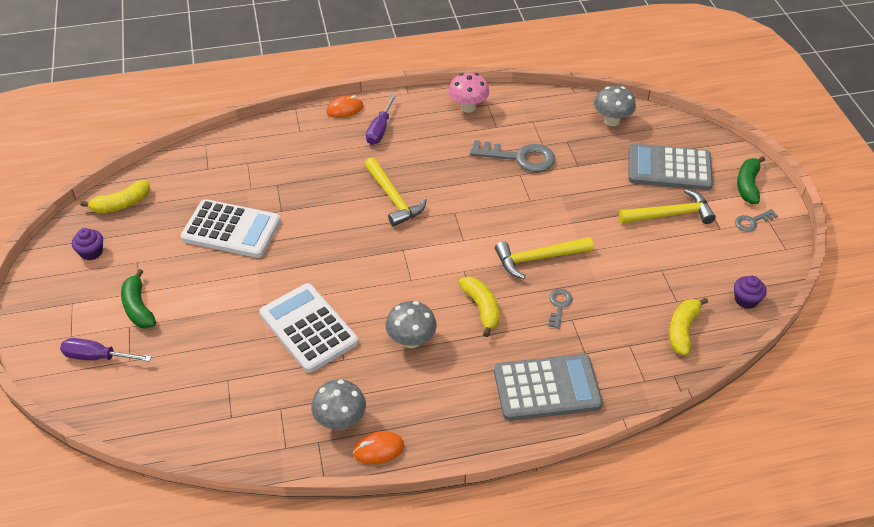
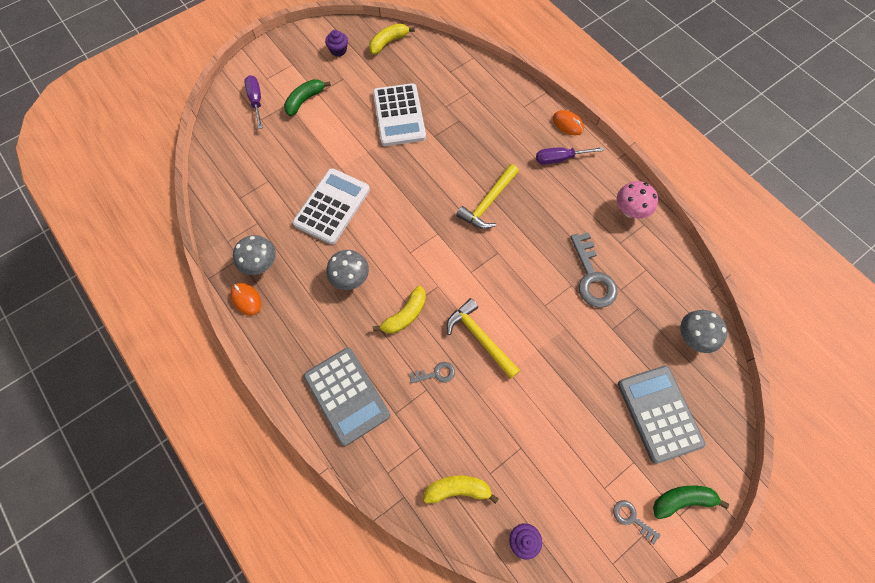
camera: 65 degrees right, 20 degrees up
(121, 204) = (388, 42): yellow banana -> yellow banana turned 105 degrees clockwise
(670, 214) = (596, 433): yellow hammer -> none

